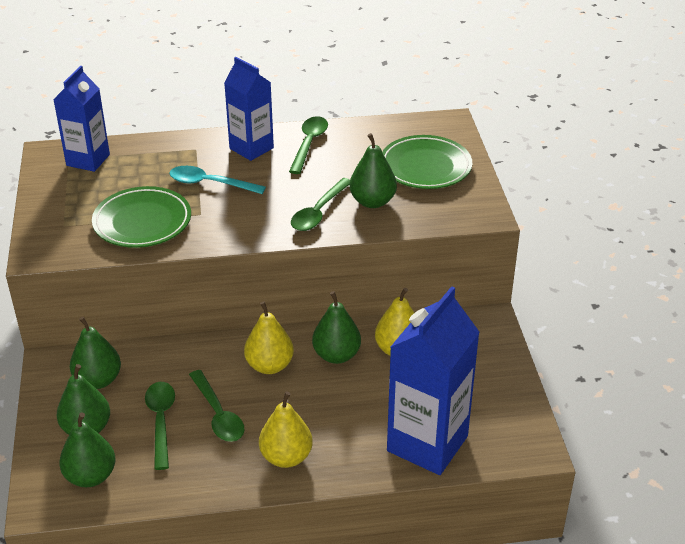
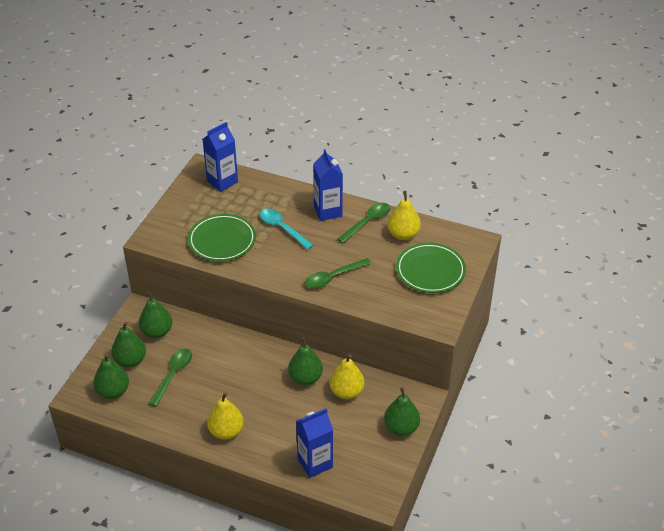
camera: 30 degrees right, 5 degrees up
(218, 414) = (208, 385): green spoon -> none
(269, 365) = (260, 367): yellow pear -> yellow pear (403, 234)
(372, 201) = (373, 283): green pear -> green pear (401, 427)
(427, 443) = (315, 463): blue carton -> blue carton, size x0.62

